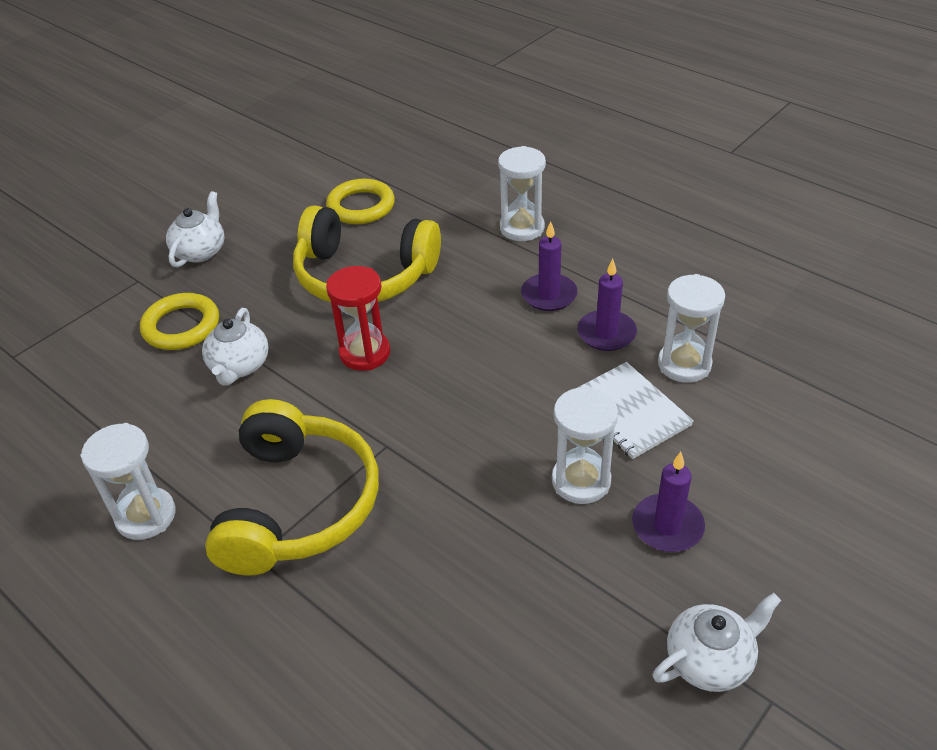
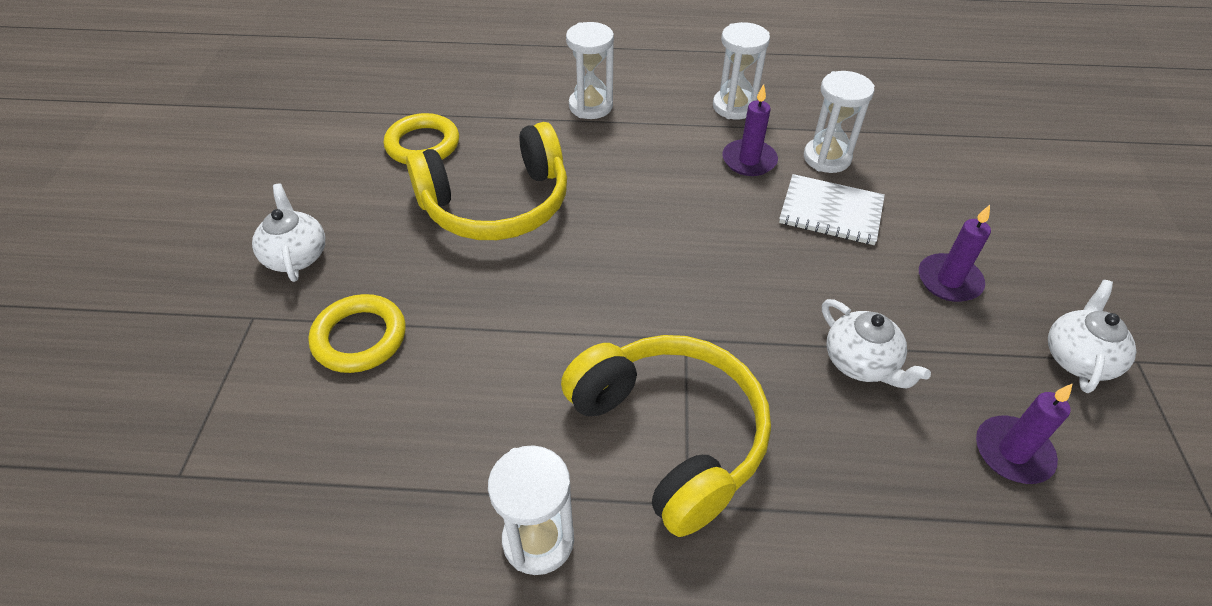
camera: 40 degrees left, 5 degrees up
(239, 366) = (468, 344): white teapot -> white teapot (861, 362)
(365, 353) = (576, 270): red hourglass -> none
(549, 295) = (673, 150): purple candle -> purple candle (1013, 452)
(581, 481) = (859, 281): white hourglass -> white hourglass (734, 106)

